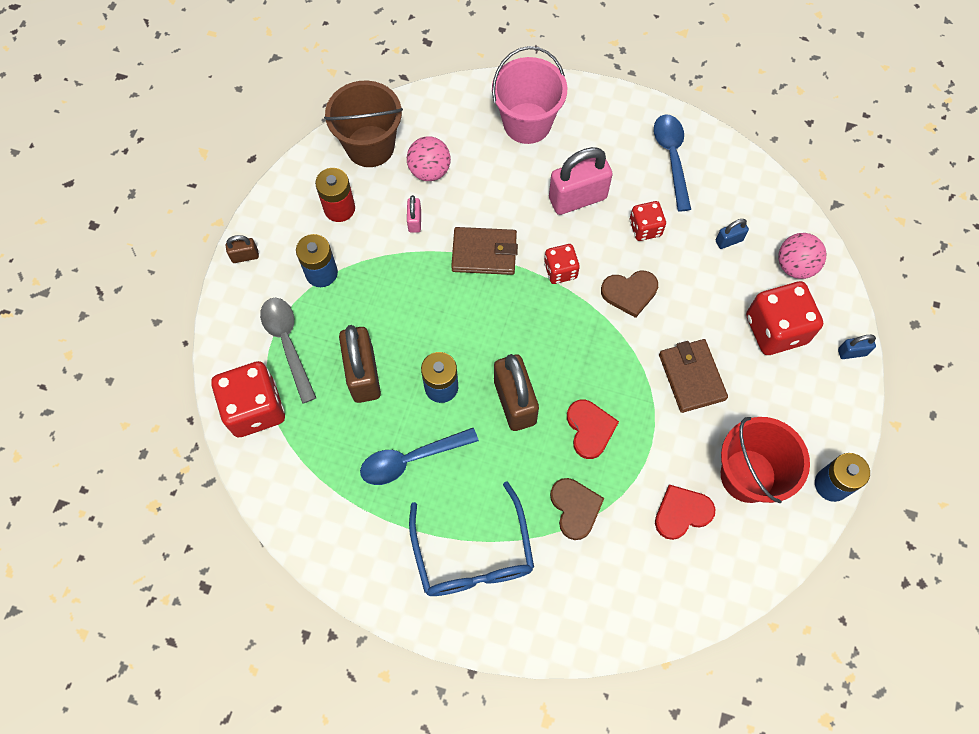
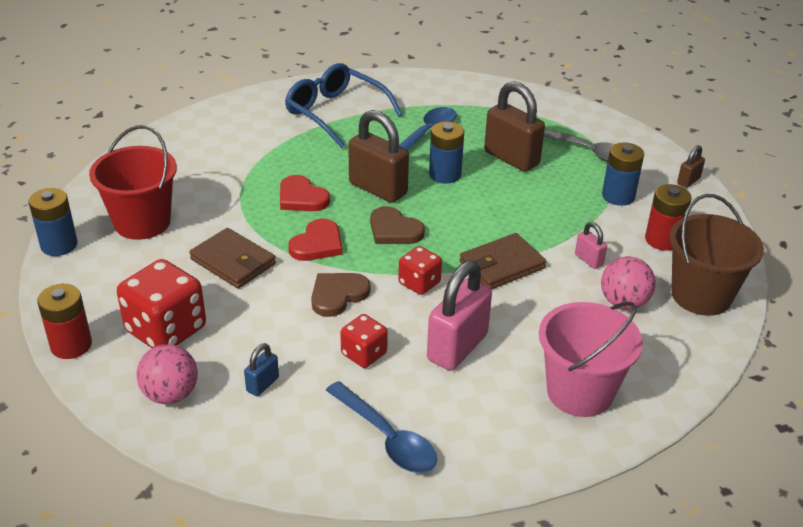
camera: 145 degrees right, 30 degrees down
(255, 408) = (564, 116): red dice -> none
(575, 508) = (279, 156): brown heart -> brown heart (394, 230)
(682, 513) = (189, 183): red heart -> red heart (317, 244)
(852, 352) = (71, 345): blue padlock -> red battery

